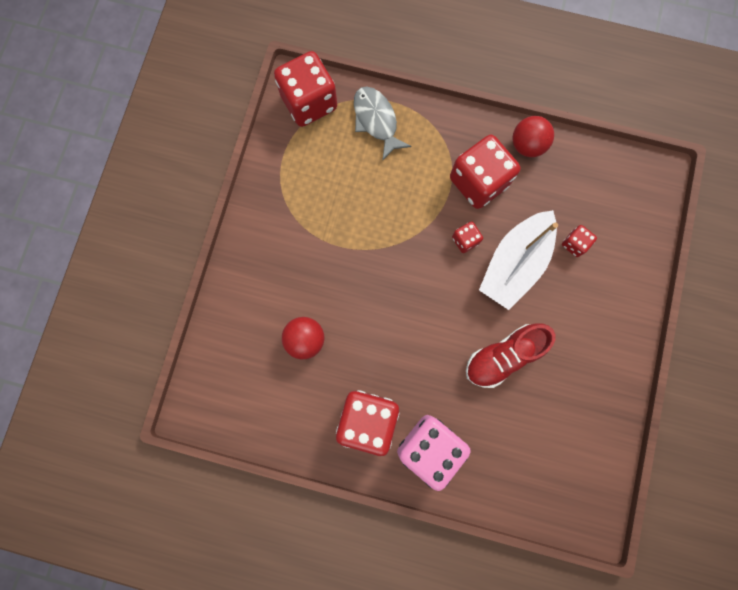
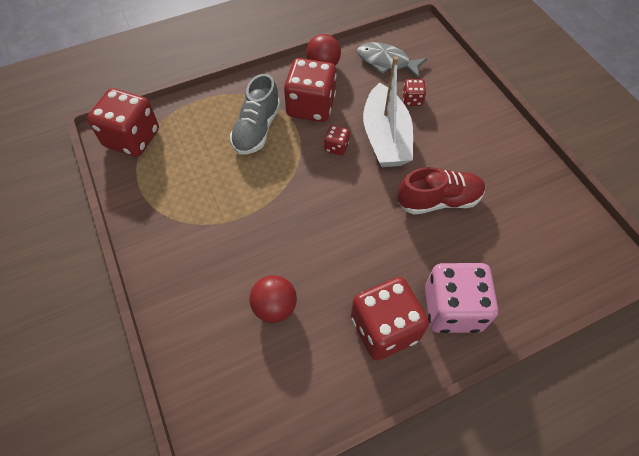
camera: 40 degrees left, 20 degrees down
(376, 121) = (198, 117): grey fish -> grey fish (386, 62)
(414, 171) = (257, 129): none -> grey shoe
(503, 356) = (438, 200): red shoe -> red shoe turned 120 degrees counterclockwise

